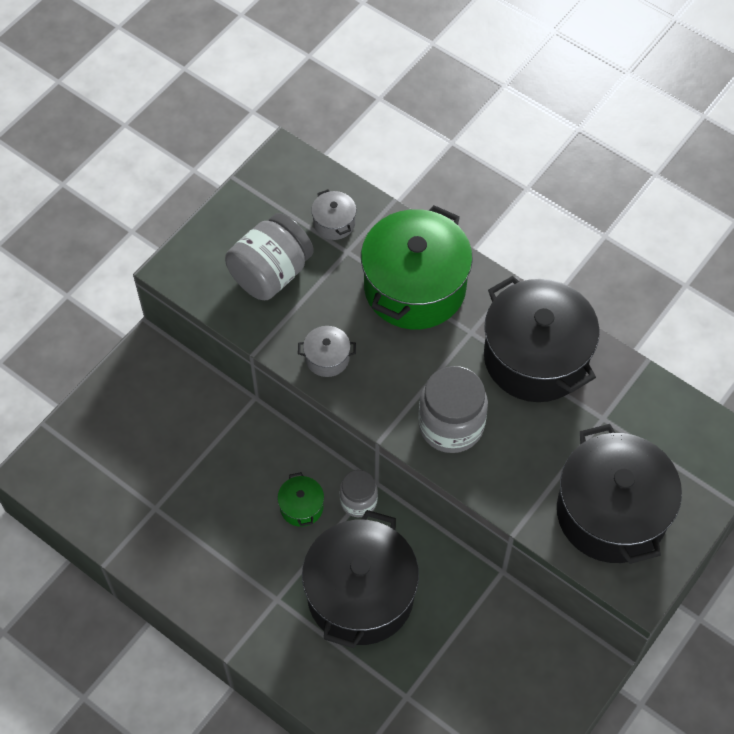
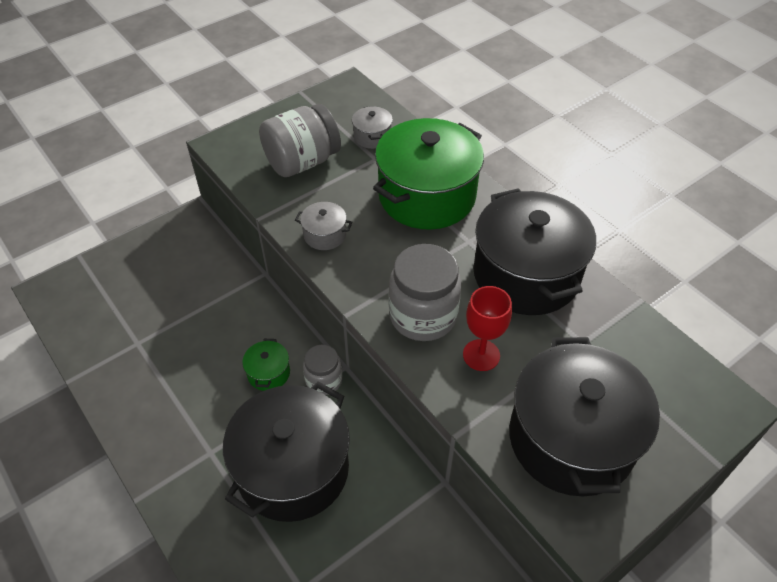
camera: 15 degrees right, 10 degrees down
(515, 452) = (481, 355): none -> red goblet

